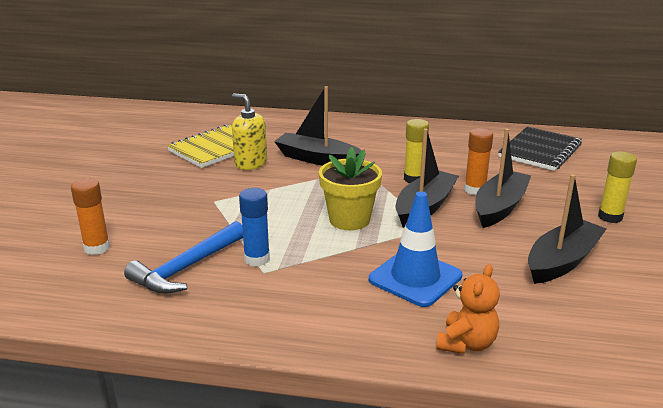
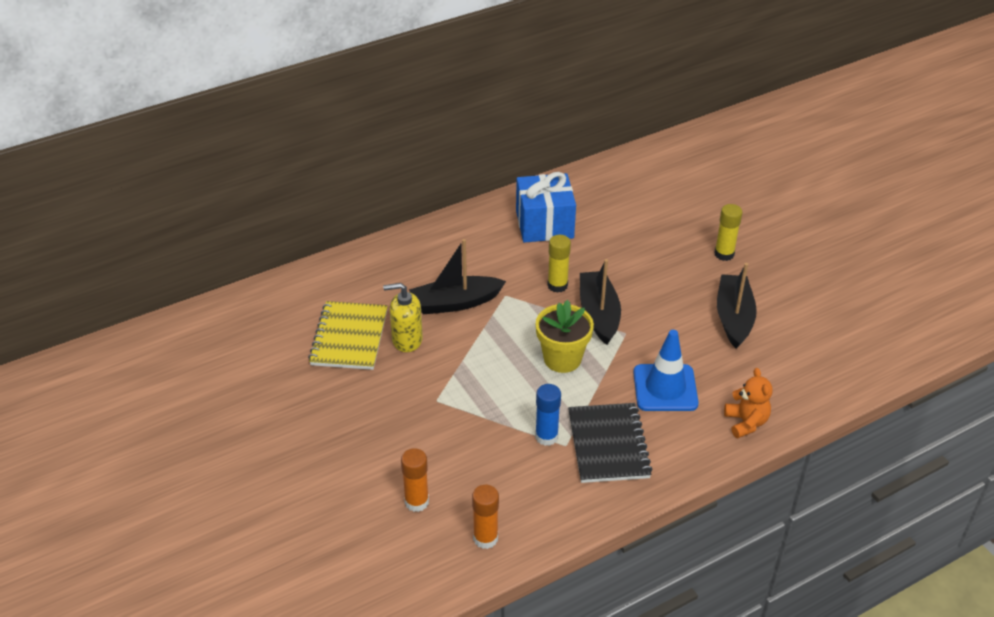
camera: 40 degrees left, 15 degrees up
(187, 268) = (509, 476): blue hammer -> none
(455, 145) = (544, 224): none -> blue gift
(475, 190) = (613, 274): orange glue stick -> orange glue stick (485, 538)
(500, 207) = (648, 284): black boat -> none
(540, 151) = (613, 198): black notebook -> black notebook (608, 445)

